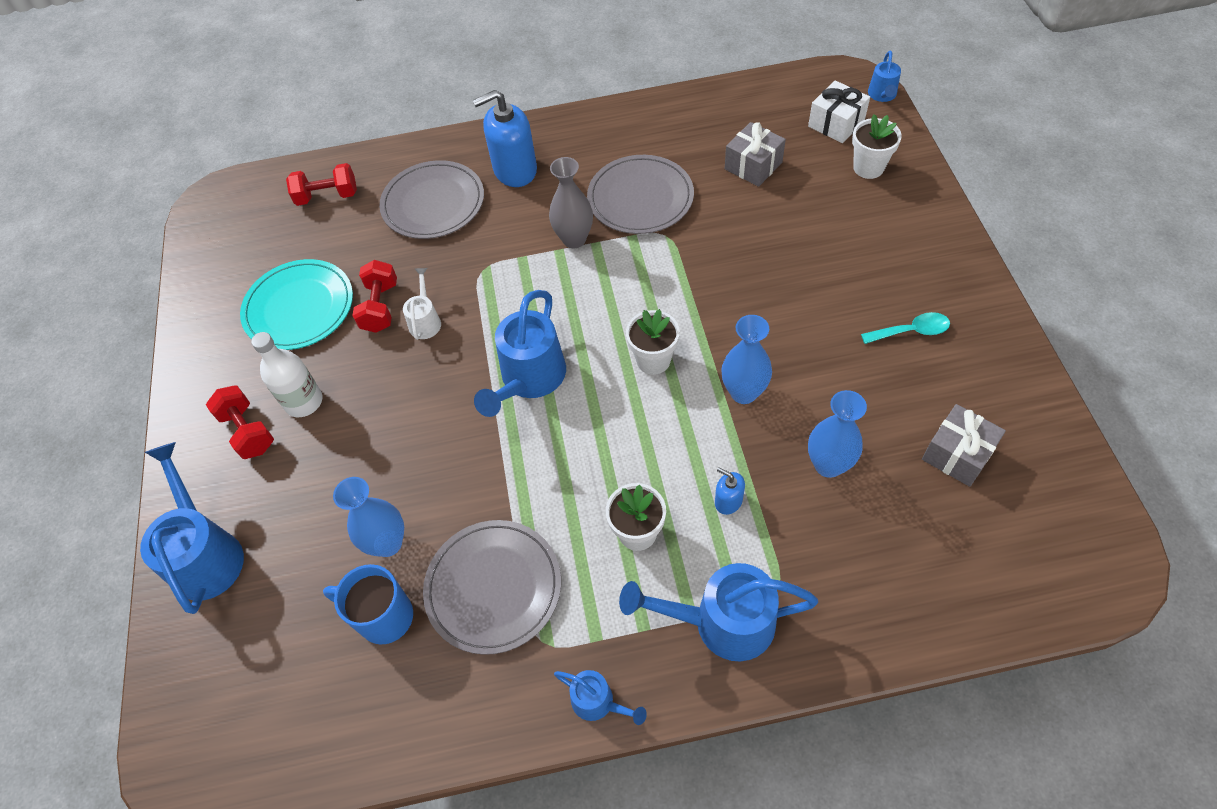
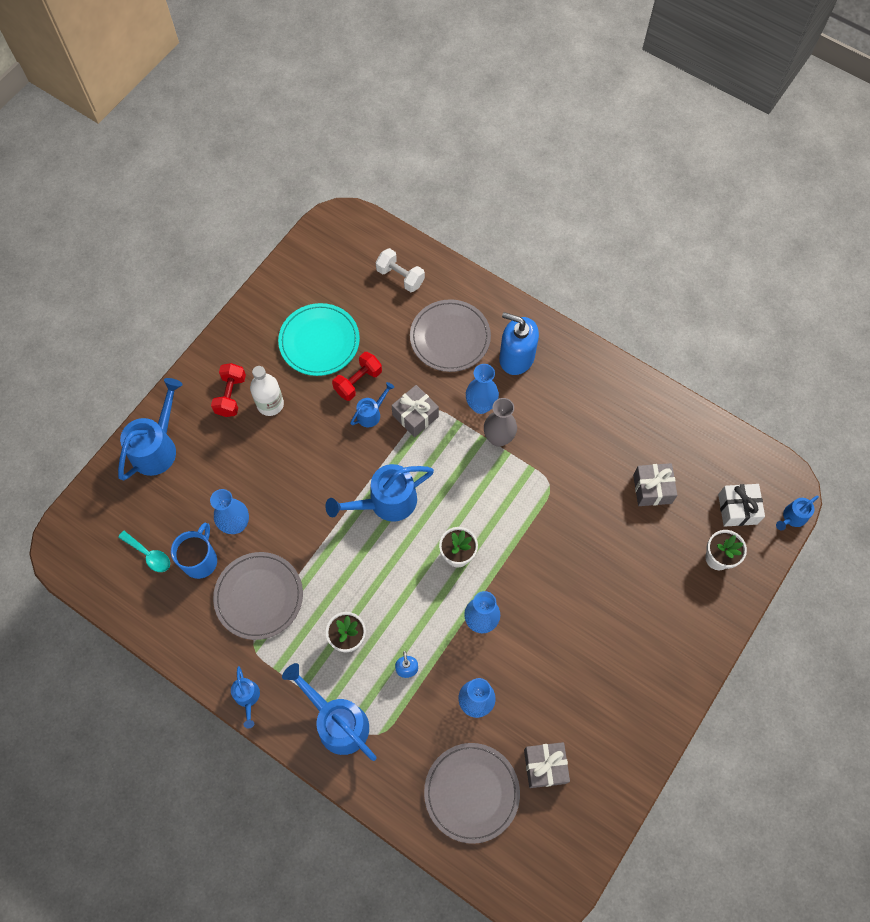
camera: 40 degrees right, 10 degrees up
(327, 196) = (400, 277): red dumbbell -> white dumbbell
(383, 617) = (200, 560): blue mug -> blue mug turned 45 degrees clockwise
(425, 320) = (371, 413): white watering can -> blue watering can
(473, 287) = (415, 416): none -> grey gift
(526, 229) = (481, 405): none -> blue vase
(640, 198) = (564, 446): grey plate -> grey plate (471, 792)
(911, 331) = (609, 679): turquoise spoon -> turquoise spoon (149, 555)

